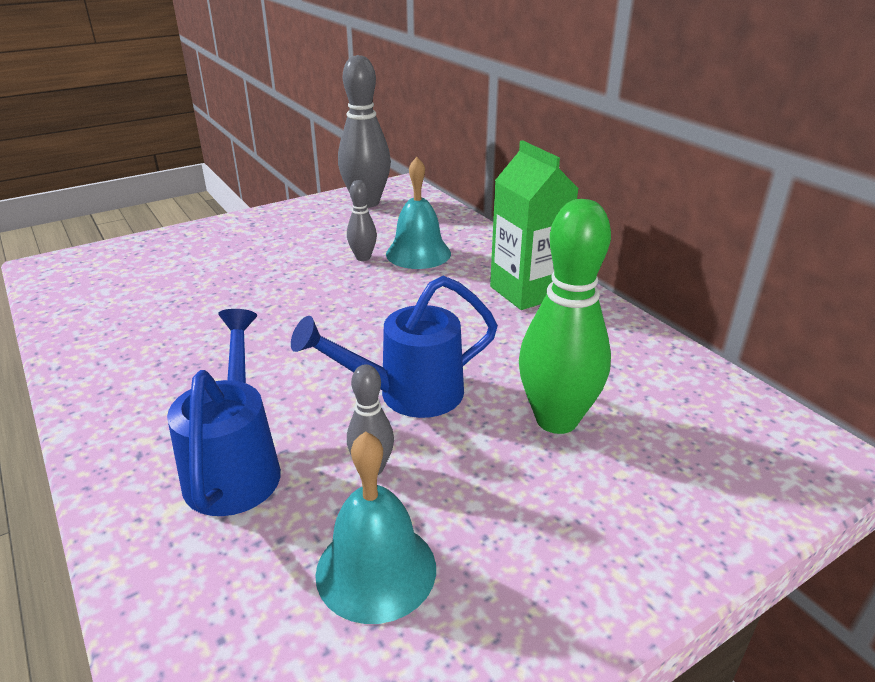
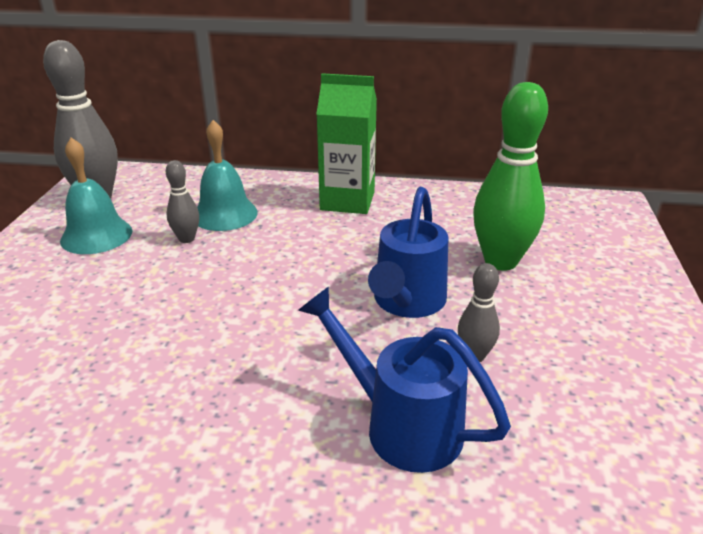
camera: 50 degrees left, 0 degrees up
(376, 570) = (580, 399): turquoise bell -> turquoise bell (96, 235)

